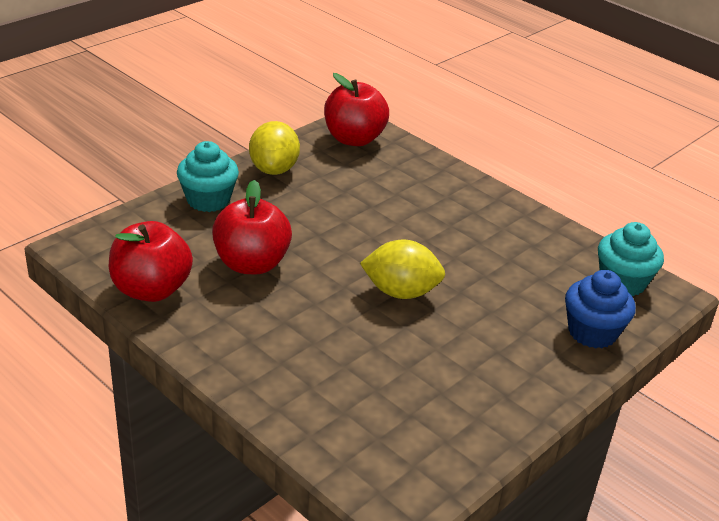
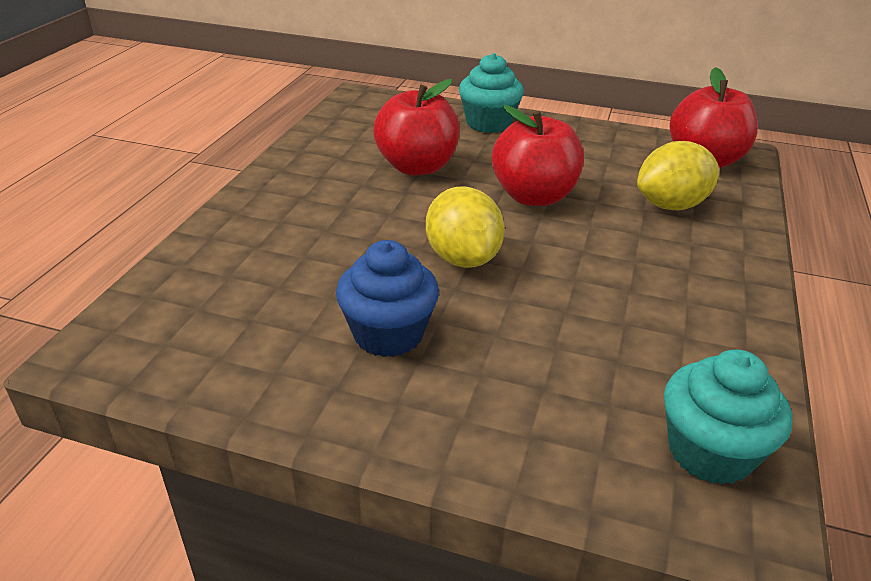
camera: 65 degrees right, 0 degrees up
(151, 289) = (332, 137): red apple -> red apple (533, 196)
(274, 169) = (582, 137): yellow lemon -> yellow lemon (671, 205)
(592, 332) = (544, 443): blue cupcake -> blue cupcake (388, 334)

